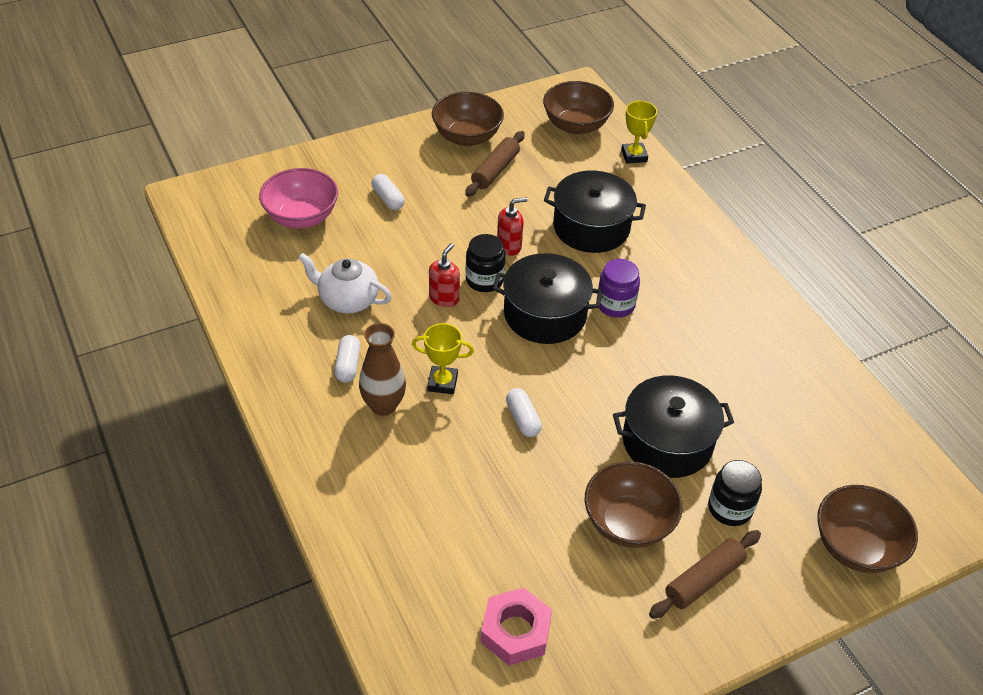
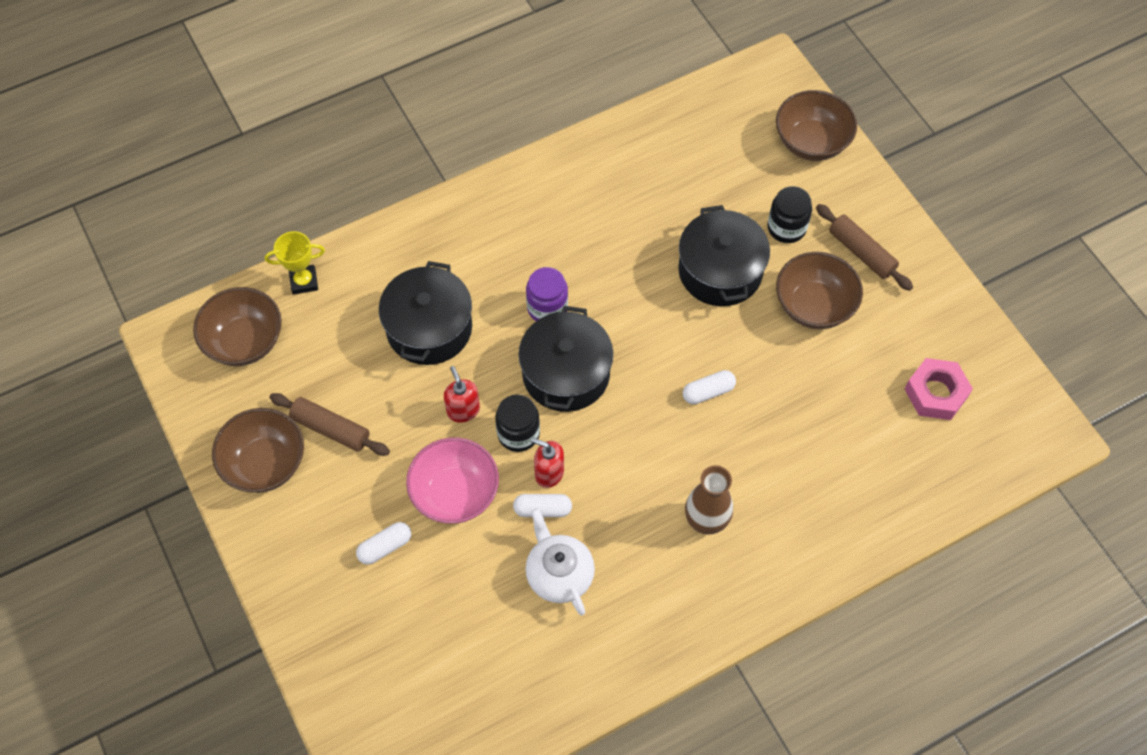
camera: 90 degrees left, 15 degrees up
(301, 217) = (421, 645): pink bowl -> pink bowl (455, 493)
(347, 300) = (559, 574): white teapot -> white teapot turned 135 degrees clockwise
(348, 365) = (655, 562): white capsule -> white capsule (542, 509)
(442, 382) = (669, 467): yellow trophy -> none

